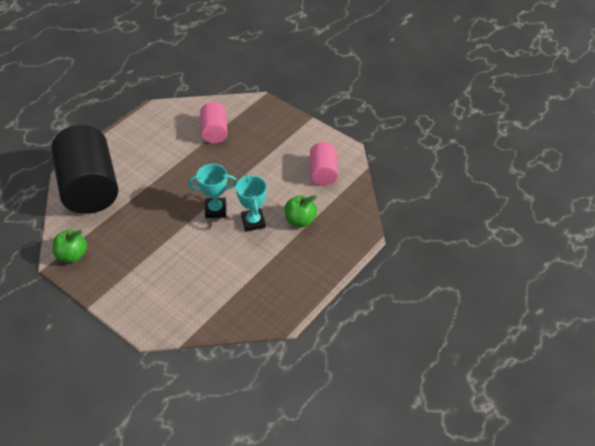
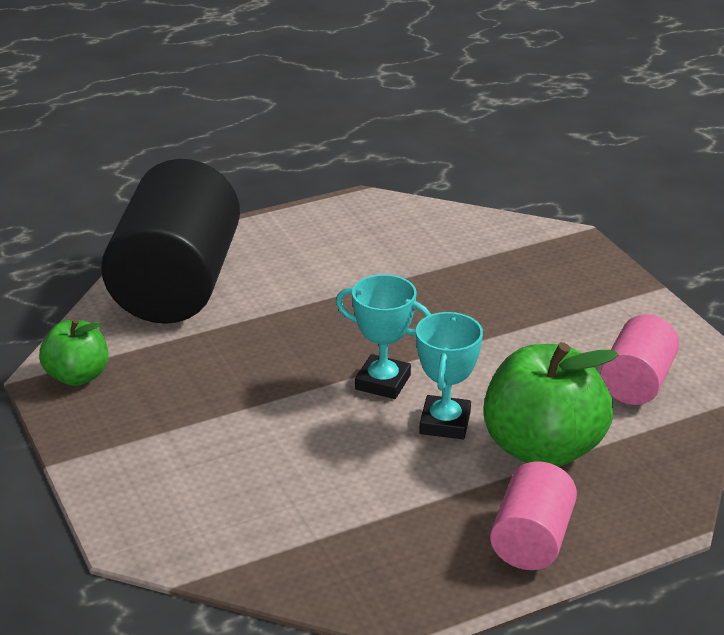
camera: 25 degrees right, 15 degrees down
(214, 132) = (455, 261): pink cylinder -> pink cylinder (531, 540)
(300, 220) = (542, 448): green apple -> green apple, size x1.75

